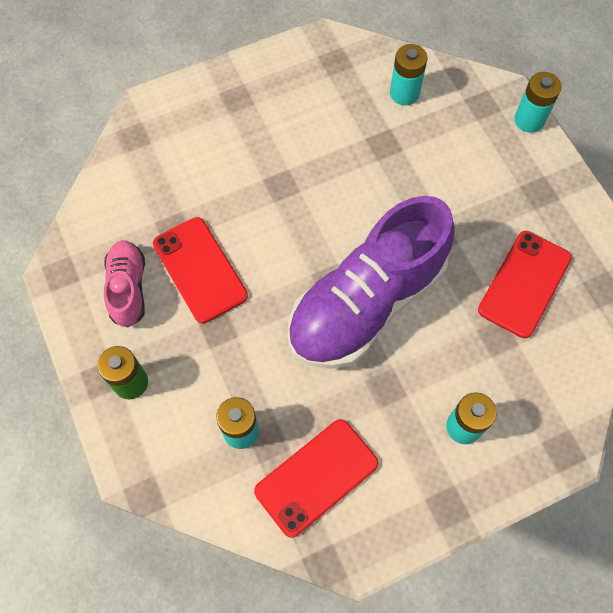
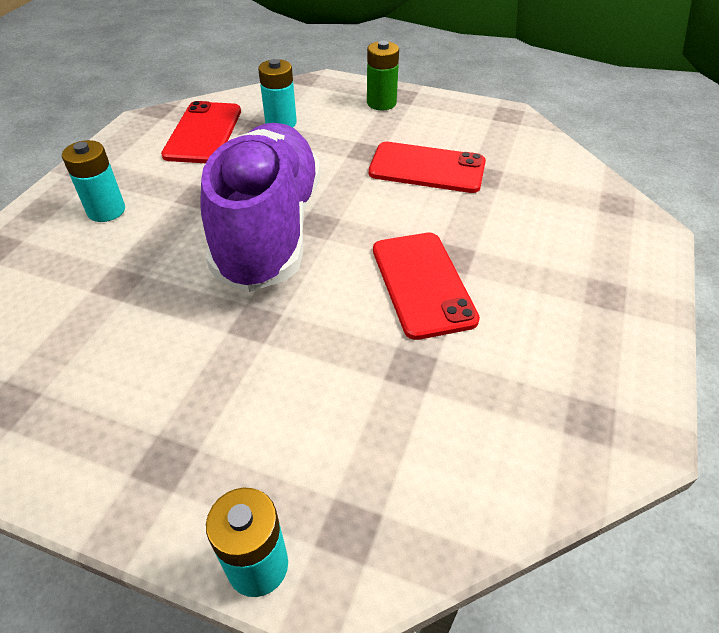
camera: 135 degrees right, 20 degrees down
(128, 288) = (456, 133): pink shoe -> none
(404, 93) = (463, 450): turquoise battery -> none
(524, 284) = (117, 343): red phone -> red phone (422, 284)

